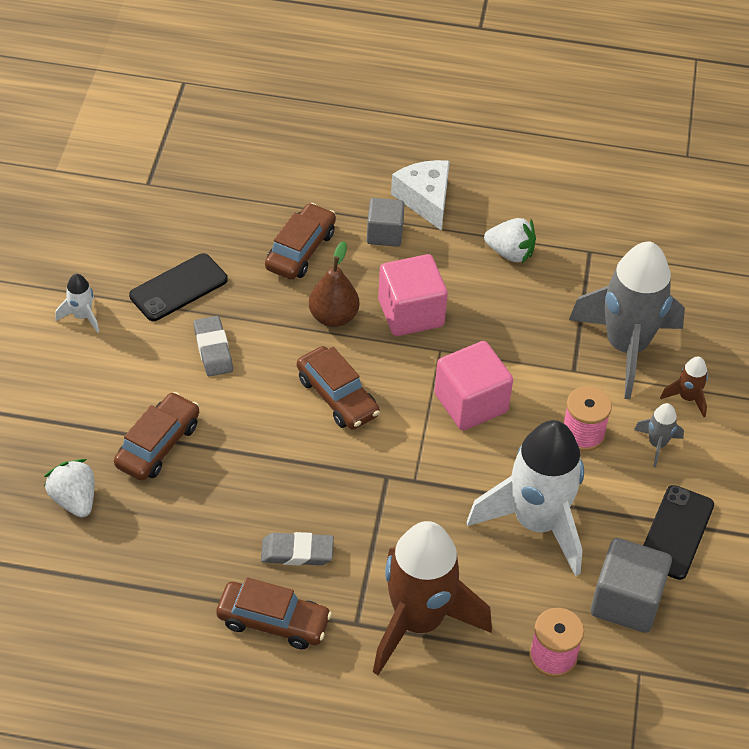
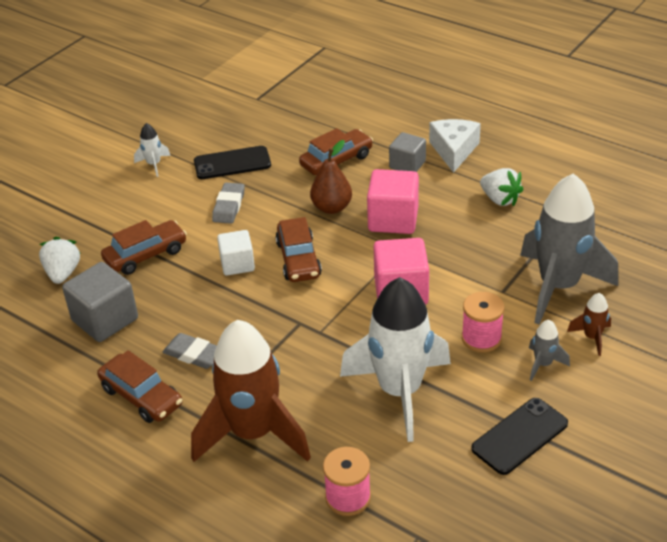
camera: 30 degrees right, 10 degrees down
(273, 424) = (237, 264): none -> white cube
(626, 601) = (440, 476): grey cube -> grey cube (105, 320)

